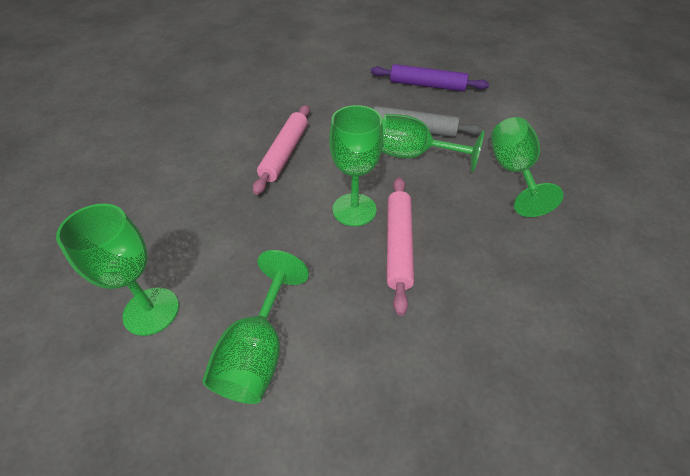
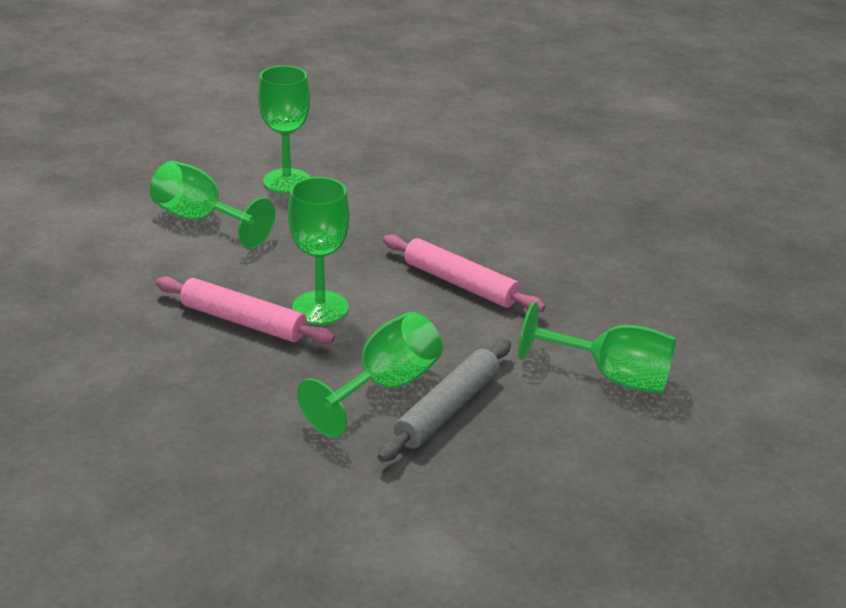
camera: 110 degrees right, 15 degrees down
(427, 85) = (573, 475): purple rolling pin -> none
(512, 172) = (283, 469): green goblet -> green goblet (611, 376)

